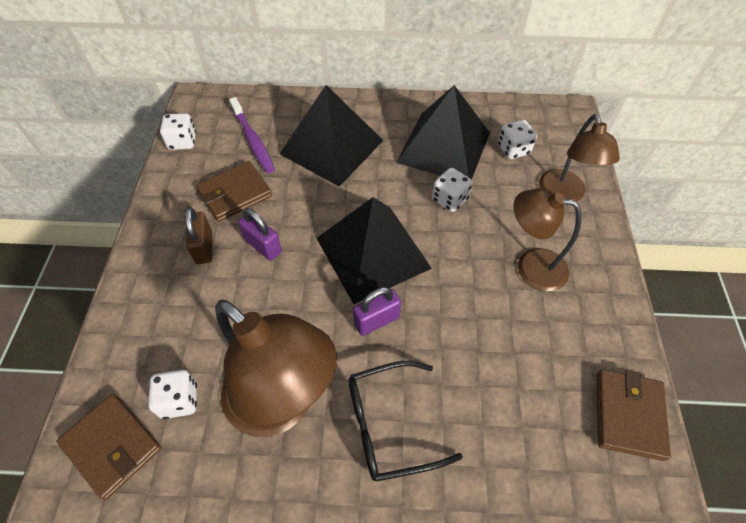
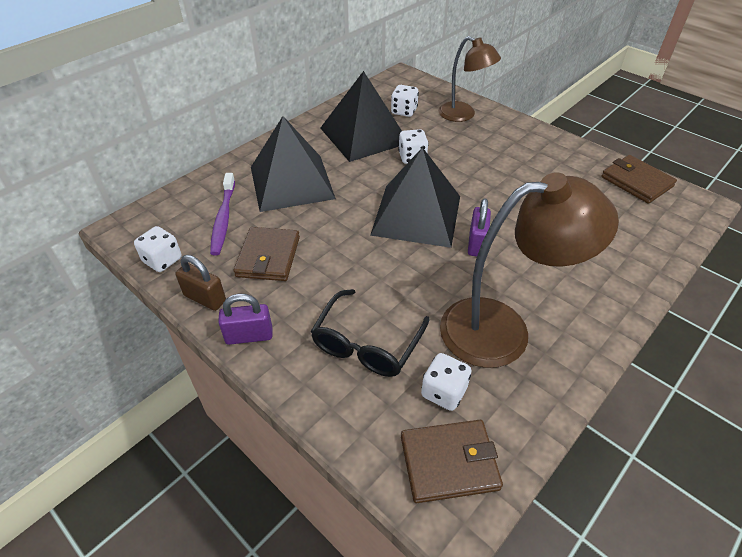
camera: 50 degrees left, 10 degrees down
(204, 247) = (303, 303): brown padlock -> brown padlock (205, 298)
(253, 140) = (223, 218): purple toothbrush -> purple toothbrush turned 75 degrees clockwise
(263, 246) = (344, 267): purple padlock -> purple padlock (249, 336)
(389, 425) = (565, 281): black glasses -> black glasses (367, 344)
(531, 266) = (502, 157): brown lamp -> none

